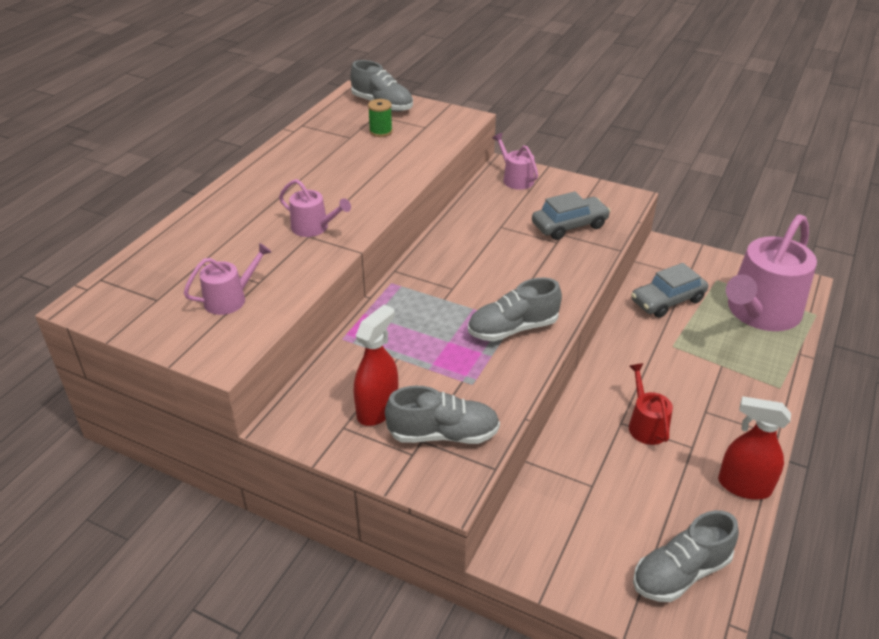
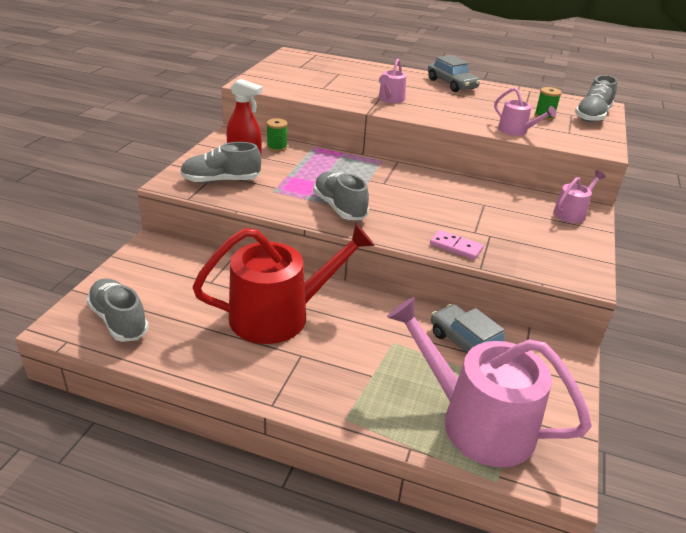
camera: 80 degrees right, 5 degrees down
(230, 299) = (304, 82): pink watering can -> pink watering can (516, 131)
(340, 375) = (277, 147): none -> green spool
(443, 434) = (221, 181): grey shoe -> grey shoe turned 90 degrees clockwise
(569, 225) = (507, 240): grey car -> grey car (451, 84)
(586, 258) = (456, 247): none -> pink domino
(646, 425) = (279, 315): red watering can -> red watering can, size x2.13
(744, 486) = (205, 369): red spray bottle -> none

